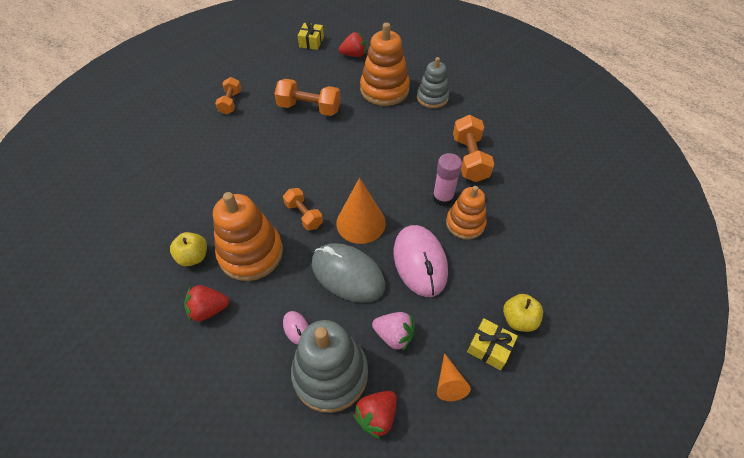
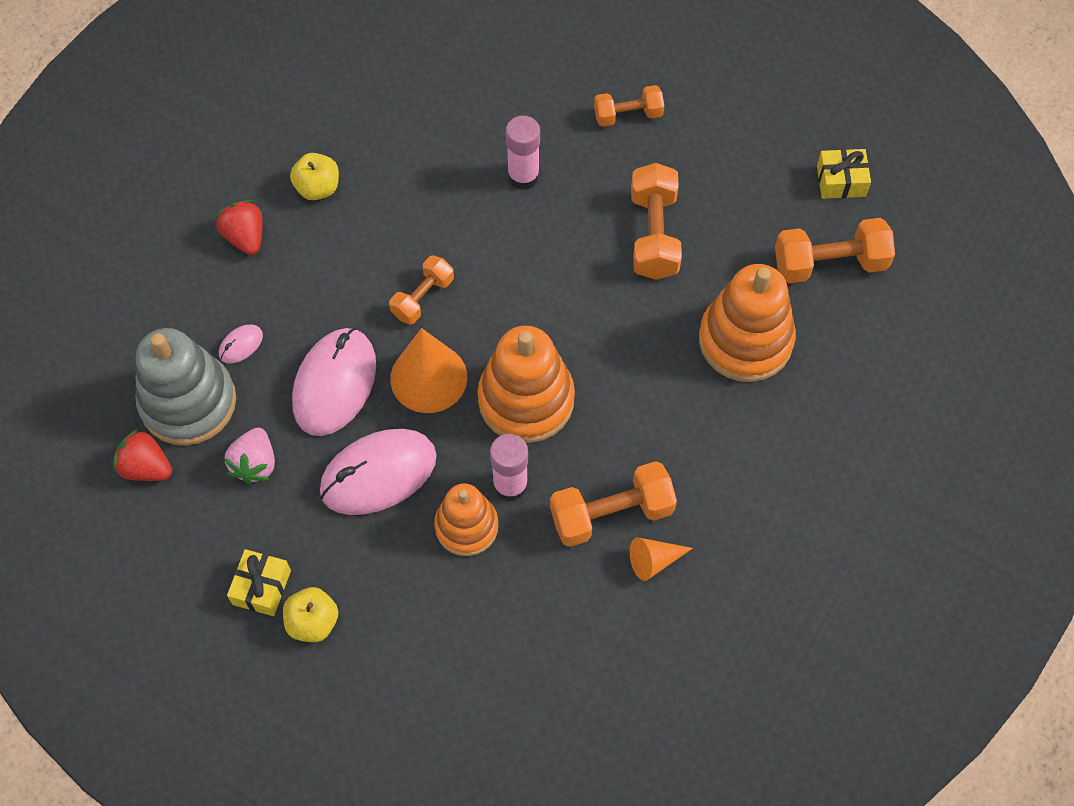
camera: 75 degrees right, 10 degrees up
(244, 152) = (523, 176): none -> pink glue stick
(251, 253) = (340, 253): orange stacking toy -> orange stacking toy (526, 400)
(348, 274) = (335, 384): grey mouse -> pink mouse
(354, 55) = (829, 263): red strawberry -> orange dumbbell
(432, 98) = (752, 426): grey stacking toy -> none
(449, 383) = (202, 543): orange cone -> orange cone (654, 561)

